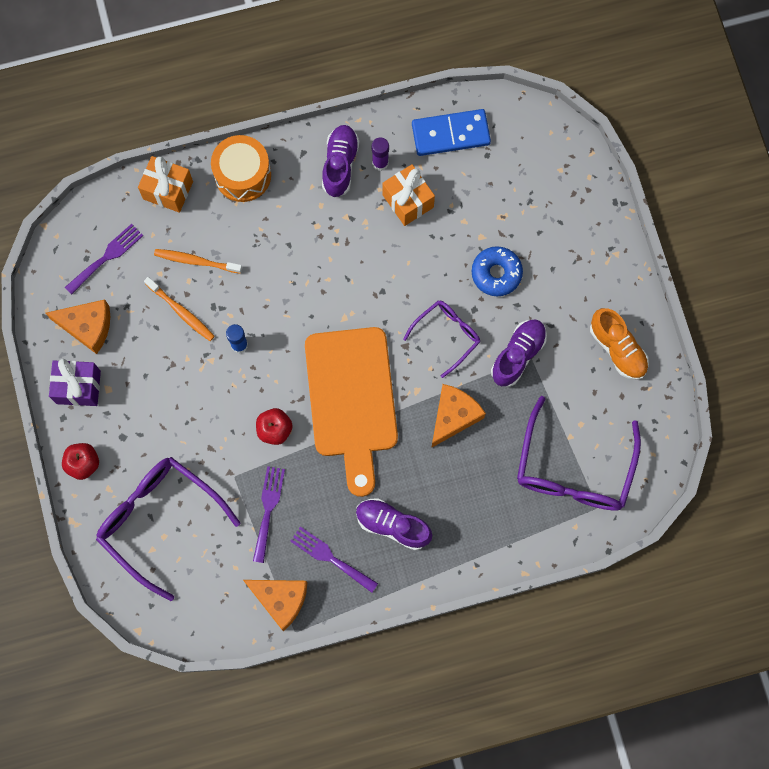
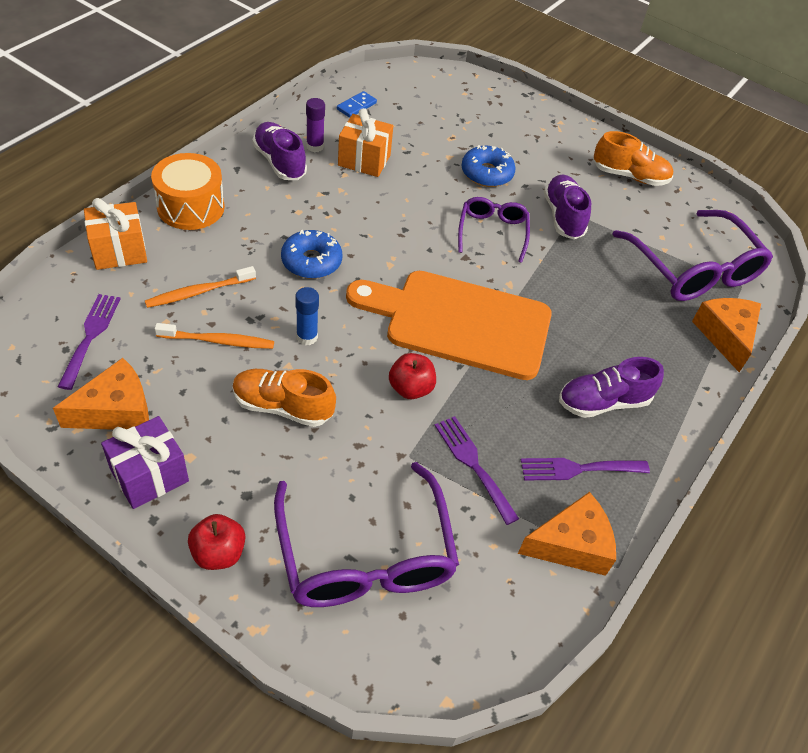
camera: 45 degrees left, 25 degrees down
(159, 521) = (365, 555): purple glasses -> purple glasses turned 105 degrees counterclockwise
(185, 390) = (283, 407): none -> orange shoe
(290, 280) = (311, 261): none -> blue donut
(351, 400) = (460, 322): orange cutting board -> orange cutting board turned 150 degrees clockwise
(450, 134) = (356, 106): blue domino -> blue domino, size x0.52
(453, 416) = (560, 285): orange cheese -> orange cheese (725, 336)

